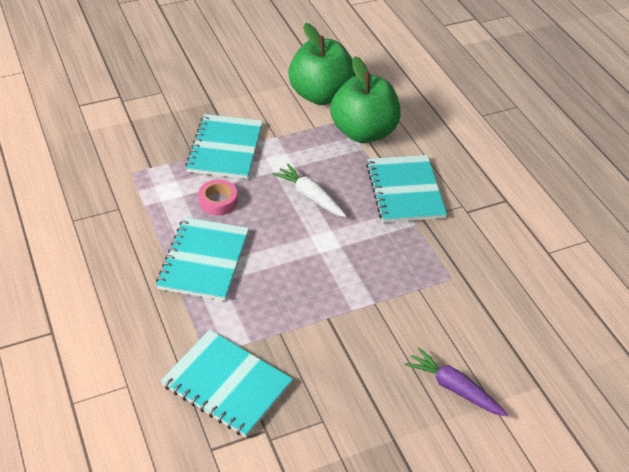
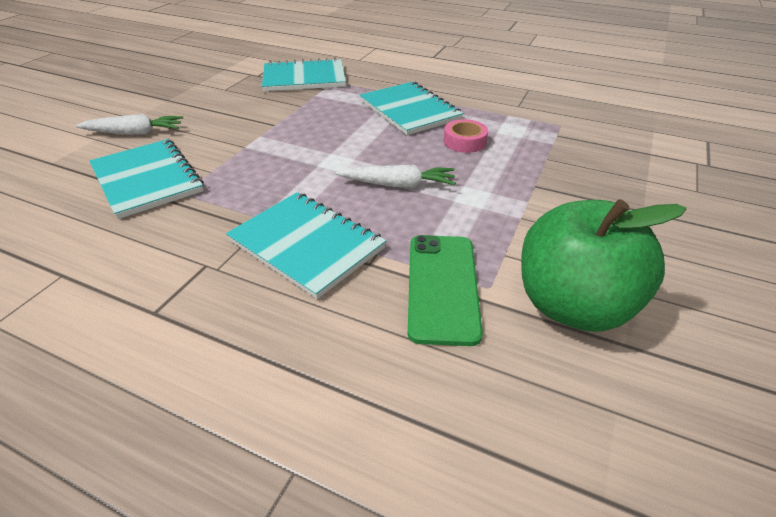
camera: 140 degrees right, 5 degrees down
(225, 148) = (538, 178): turquoise notebook -> turquoise notebook (147, 179)
(363, 132) = (442, 287): green apple -> green phone
(454, 388) = (134, 133): purple carrot -> white carrot

